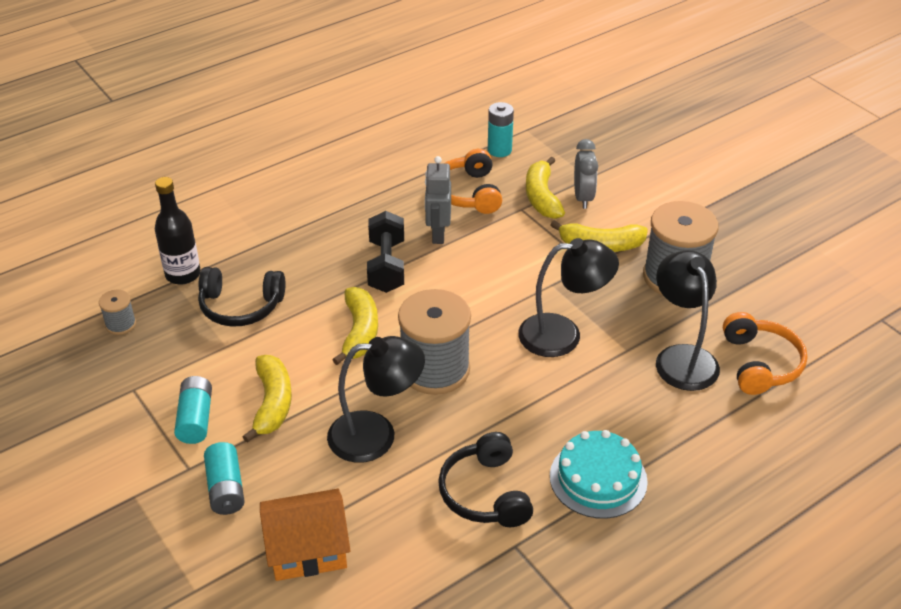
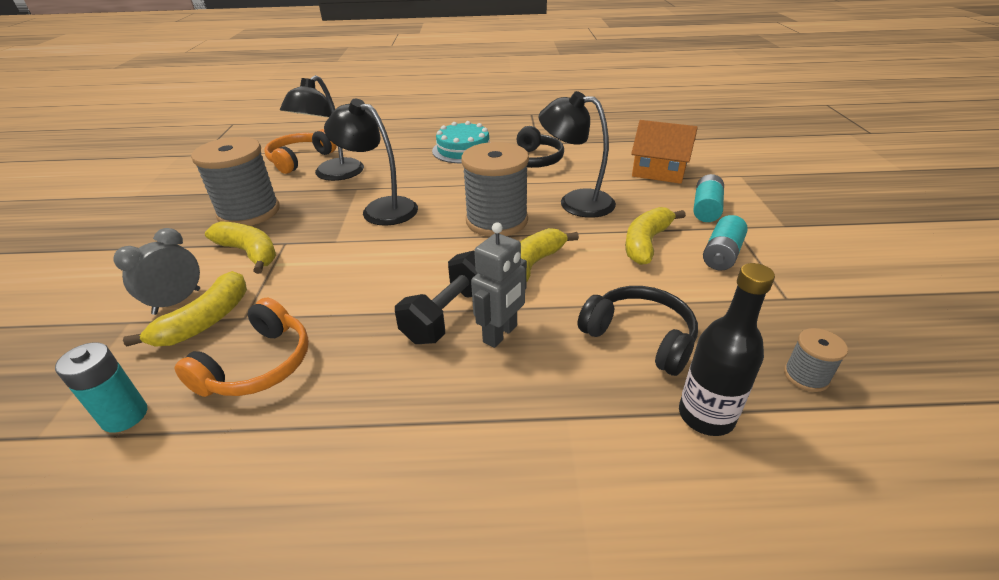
camera: 145 degrees left, 5 degrees down
(438, 234) = (359, 327): grey robot -> grey robot (500, 334)

